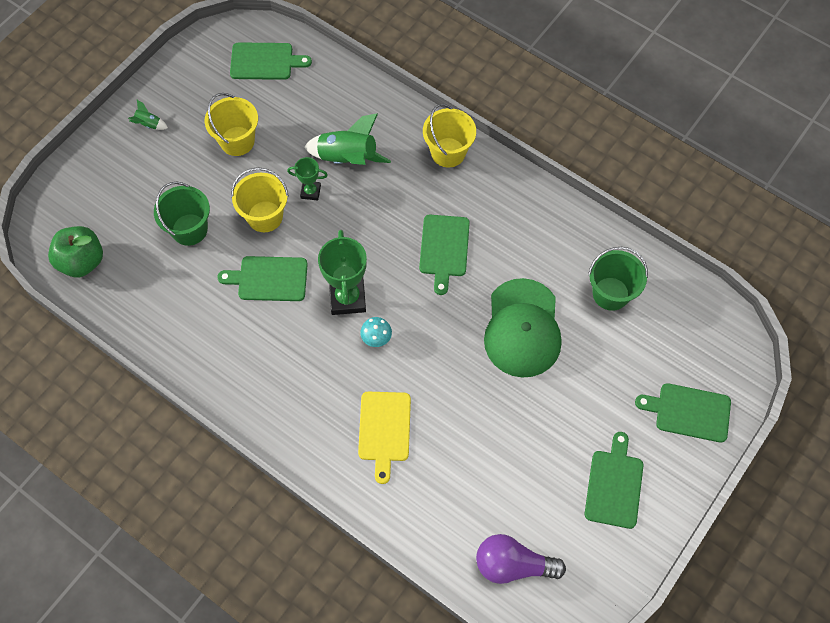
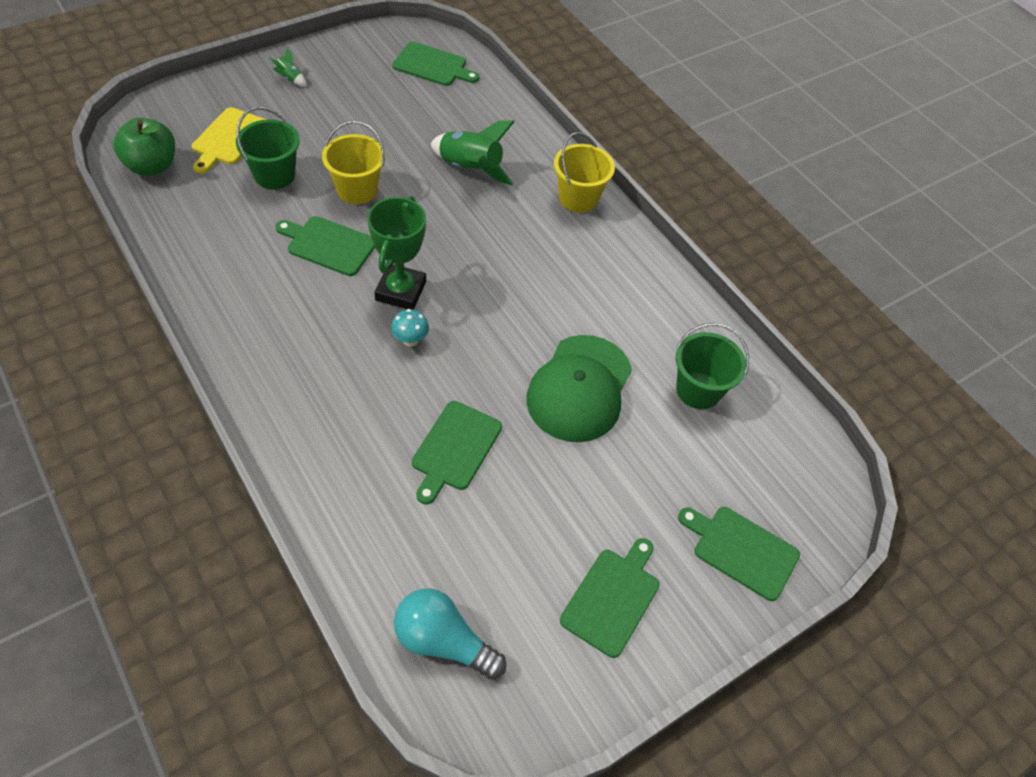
camera: 15 degrees right, 10 degrees down
(237, 141) = (367, 119): yellow bucket -> none
(310, 192) = (416, 184): green trophy -> none
(384, 430) = (369, 433): yellow cutting board -> yellow cutting board (228, 139)
(444, 249) = (529, 282): green cutting board -> green cutting board (454, 449)
(513, 565) = (443, 641): purple light bulb -> turquoise light bulb

